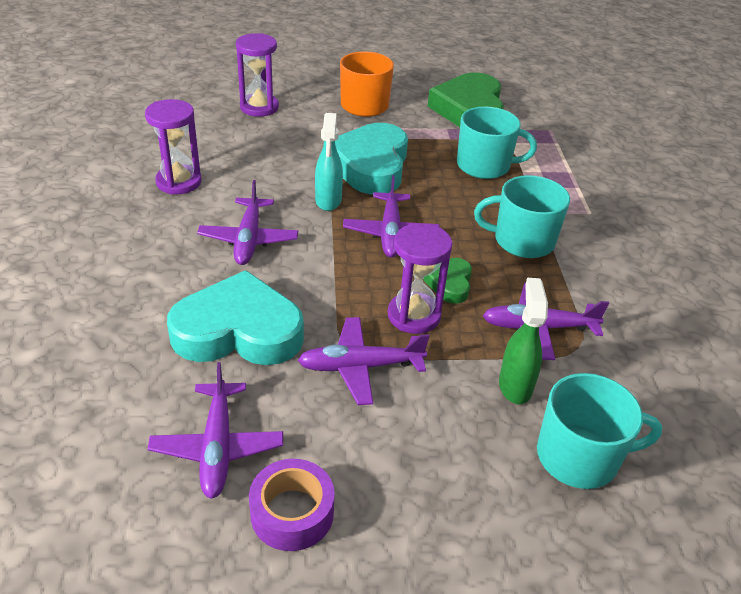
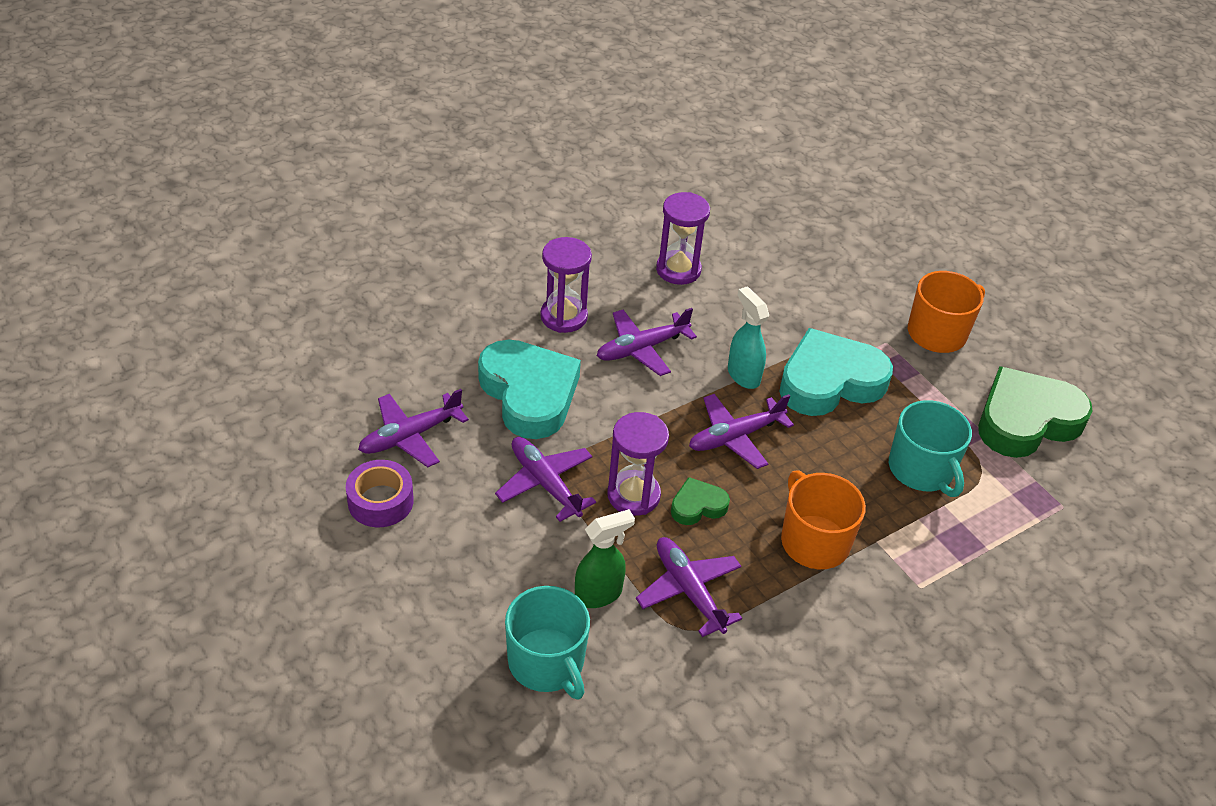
camera: 60 degrees right, 5 degrees up
(259, 107) = (847, 262): purple hourglass -> purple hourglass (564, 317)
(328, 201) = (743, 375): turquoise spray bottle -> turquoise spray bottle turned 90 degrees clockwise
(522, 241) = (814, 541): turquoise mug -> orange mug

